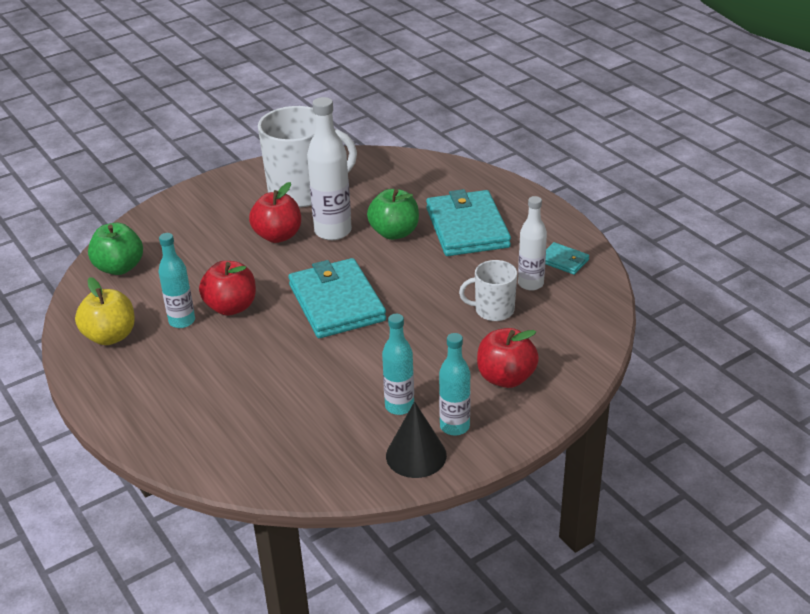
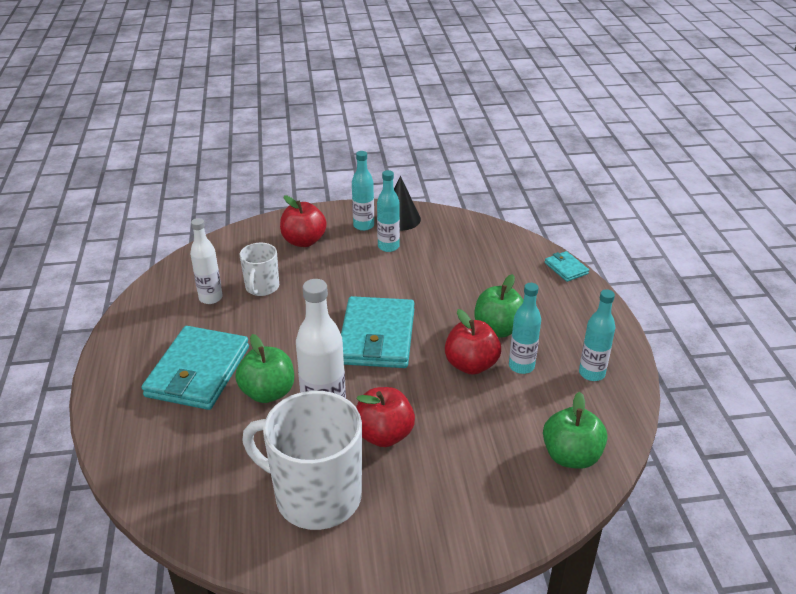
camera: 155 degrees left, 0 degrees up
(110, 336) = (591, 373): yellow apple -> turquoise bottle
(218, 349) = (498, 329): none -> green apple
(493, 310) = (262, 287): white mug -> white mug turned 75 degrees clockwise
(563, 261) = (161, 308): turquoise wallet -> turquoise wallet (566, 268)

